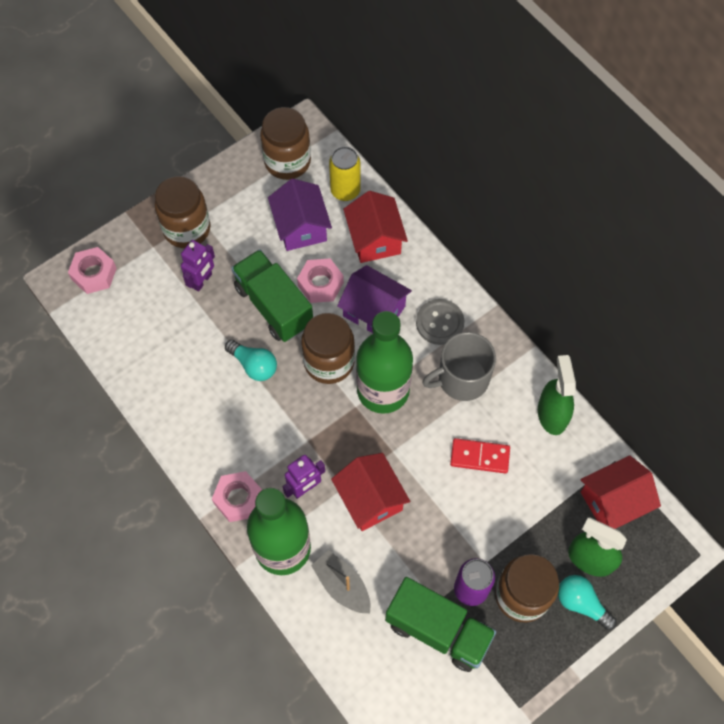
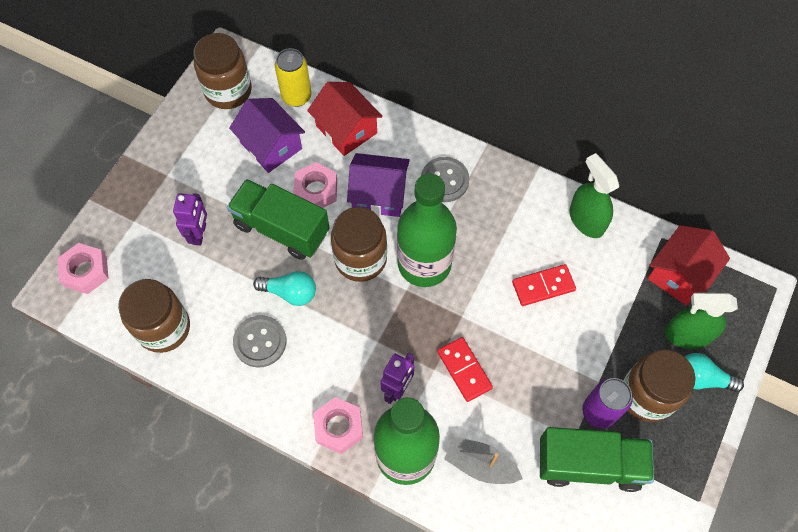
camera: 25 degrees left, 0 degrees up
(187, 229) = (160, 191): brown jar -> brown jar (164, 328)
(208, 397) = (260, 342): none -> grey button
(370, 499) = (464, 370): red house -> red domino
(461, 379) = (490, 223): grey mug -> none

